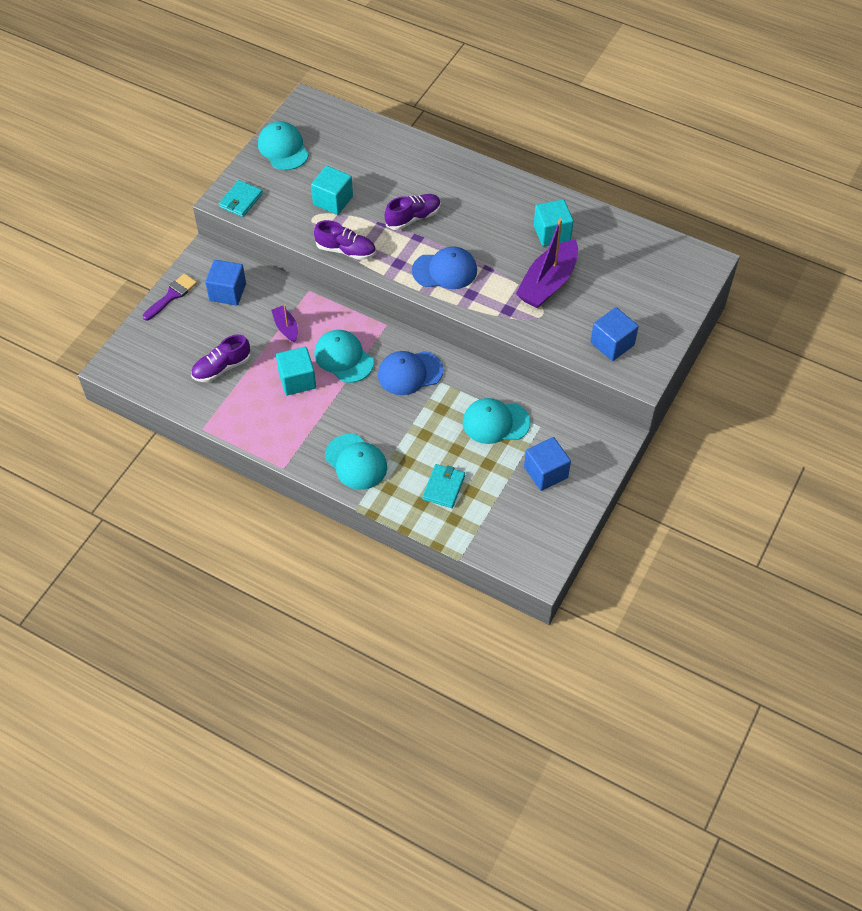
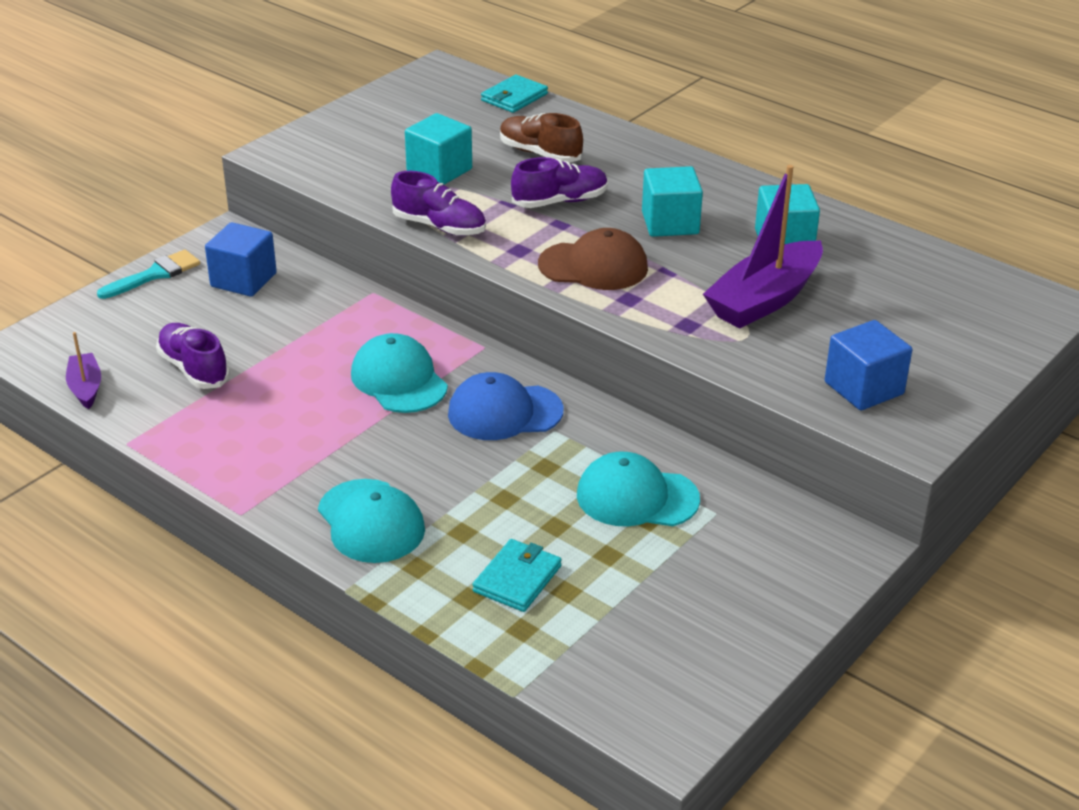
camera: 10 degrees right, 20 degrees down
(172, 295) = (155, 274): purple brush -> turquoise brush
(222, 368) = (194, 369): purple shoe -> purple shoe turned 75 degrees clockwise
(241, 200) = (297, 156): turquoise wallet -> turquoise wallet (514, 97)
(283, 148) = (384, 110): turquoise cap -> none
(286, 328) = (319, 332): purple boat -> purple boat (85, 388)
(297, 380) = (311, 399): turquoise cube -> turquoise cube (670, 223)
(391, 176) = (540, 153): none -> brown shoe
(445, 270) = (593, 266): blue cap -> brown cap
(546, 472) = (713, 581): blue cube -> none

